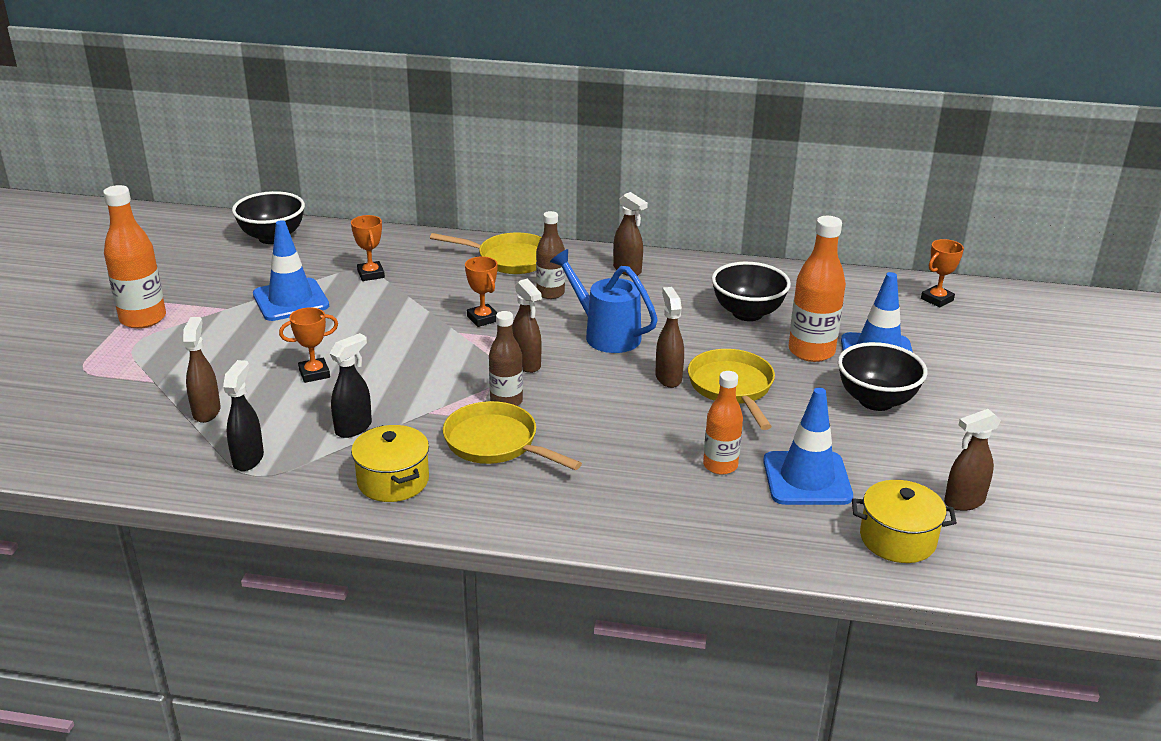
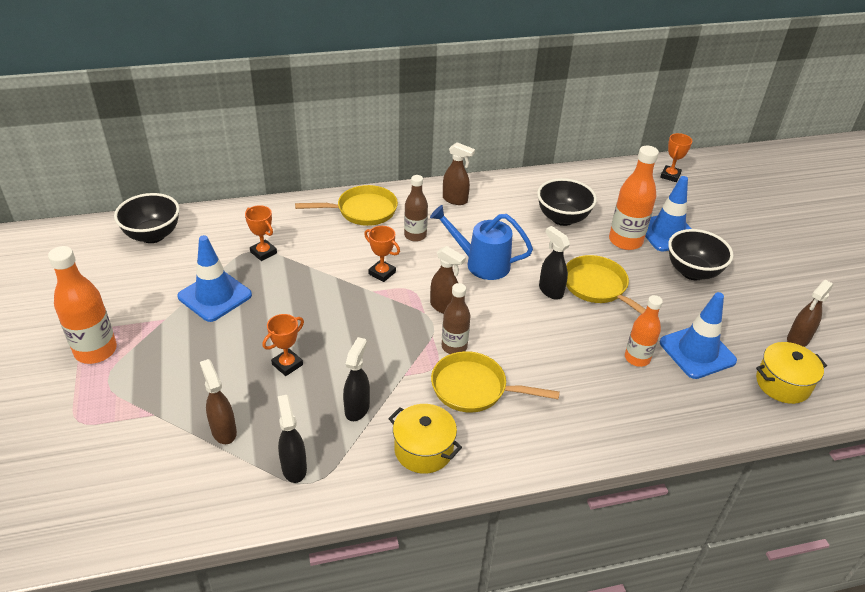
camera: 25 degrees left, 10 degrees up
(668, 377) = (550, 291): brown spray bottle -> black spray bottle

